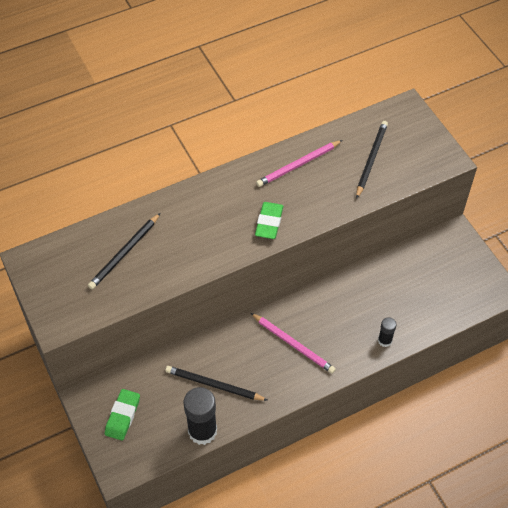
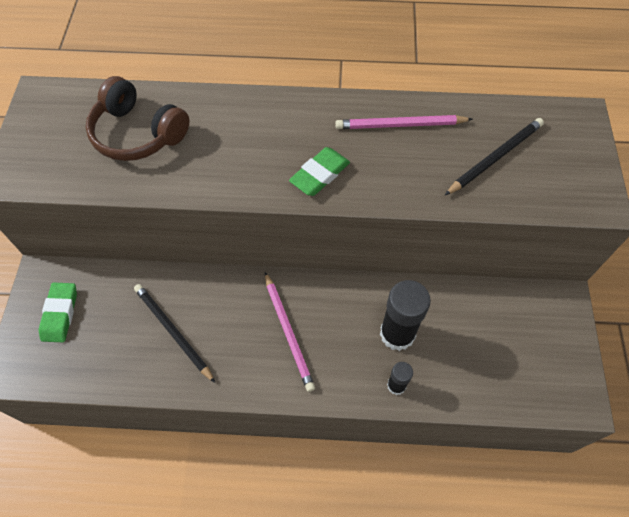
camera: 30 degrees right, 5 degrees up
(122, 416) = (60, 314): green eraser -> green eraser turned 45 degrees counterclockwise
(124, 253) = (138, 133): black pencil -> brown headphones
(202, 431) = (124, 377): black glue stick -> black glue stick (397, 334)

